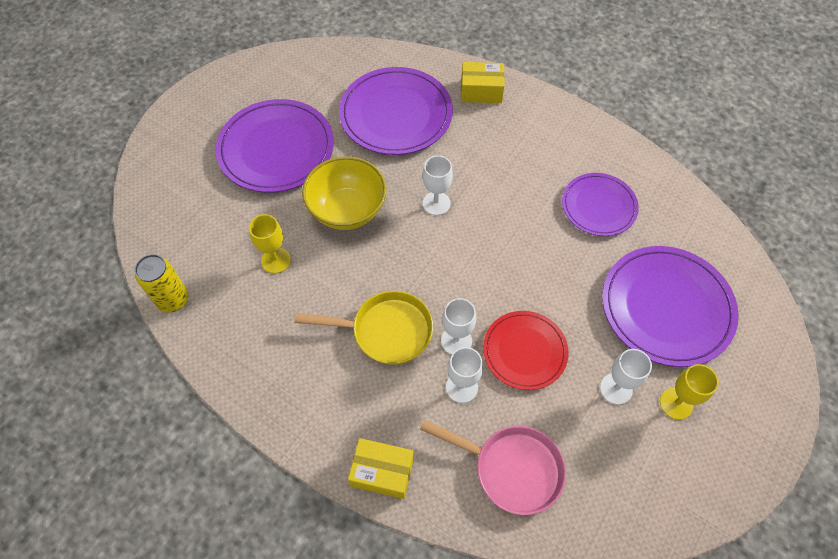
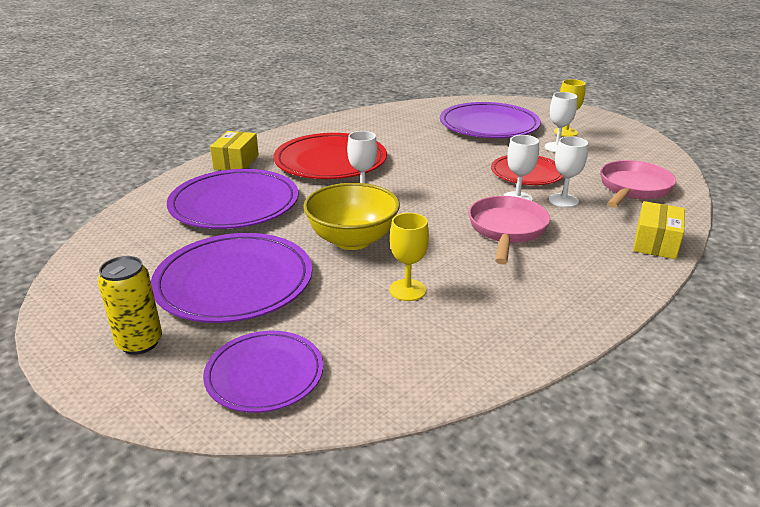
camera: 80 degrees left, 30 degrees down
(173, 300) = (453, 378): yellow can -> yellow can (140, 343)
(385, 331) = (506, 230): yellow pan -> pink pan
(504, 163) = (330, 161): none -> red plate
(598, 206) = (392, 134): purple plate -> purple plate (264, 374)

